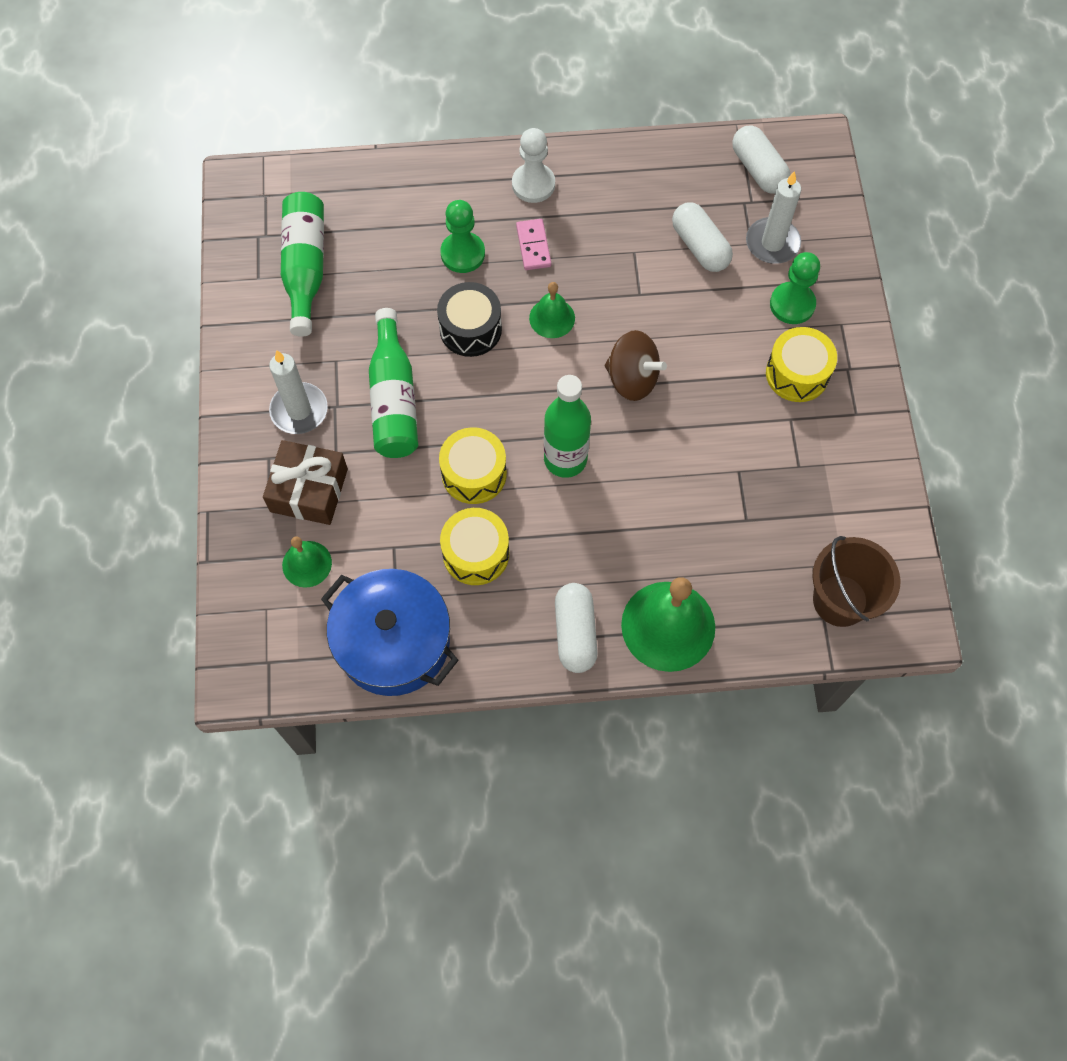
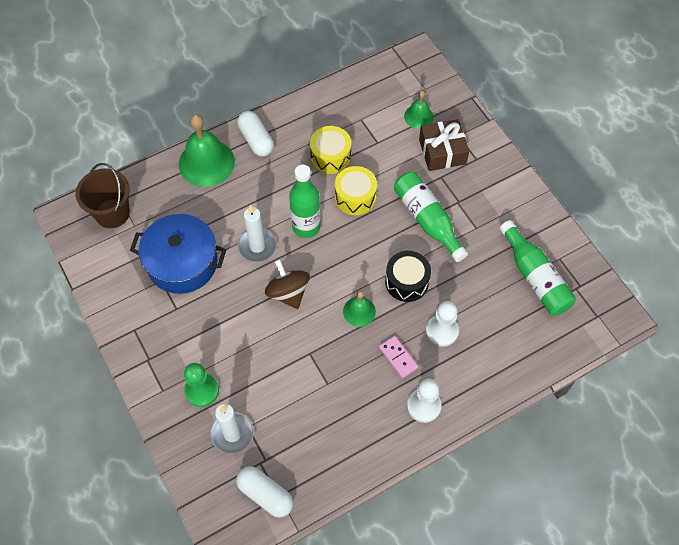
camera: 155 degrees right, 5 degrees down
(299, 410) = (477, 191): white candle -> white candle (257, 246)
(393, 642) = (350, 99): blue pot -> blue pot (182, 263)
(463, 254) = (441, 331): green pawn -> white pawn
(632, 379) = (288, 292): brown spinning top -> brown spinning top turned 60 degrees clockwise
(700, 246) = (283, 408): white capsule -> none
(797, 374) = (182, 341): yellow drum -> none

